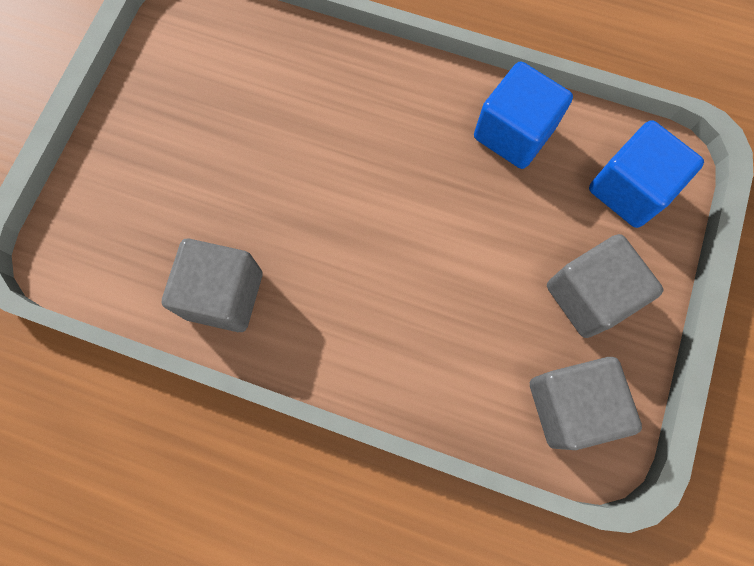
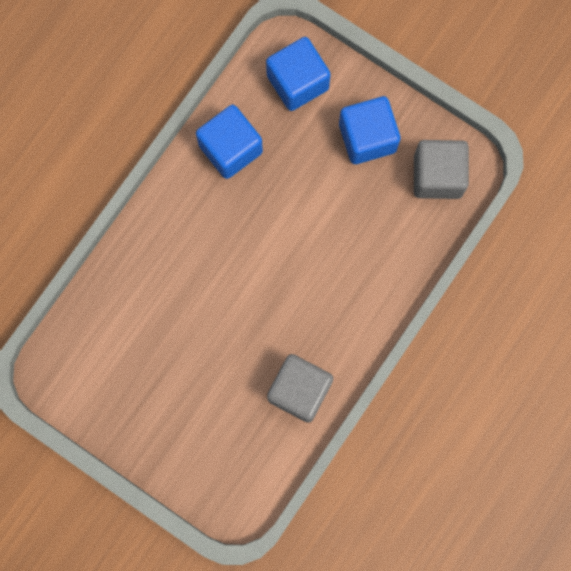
camera: 75 degrees left, 5 degrees up
(589, 295) = (367, 137): grey cube -> blue cube

